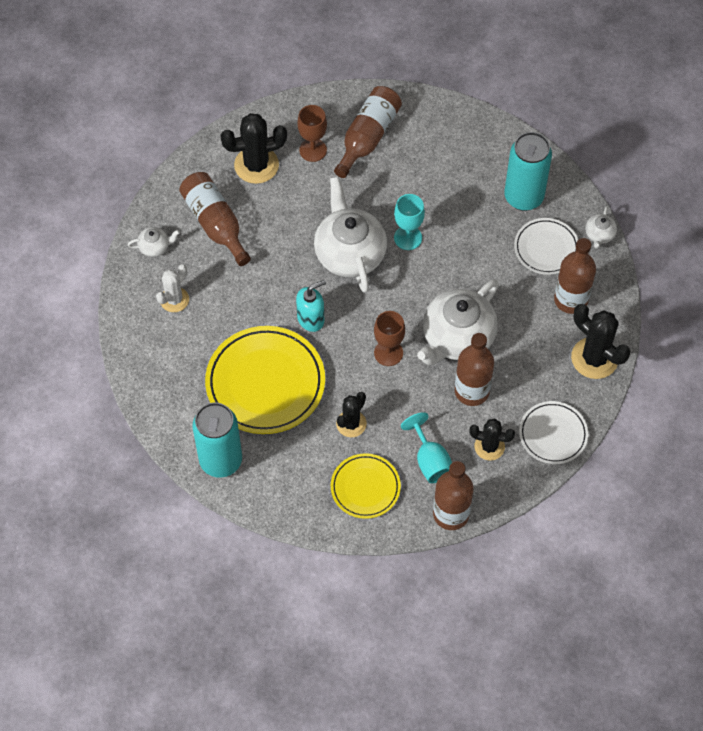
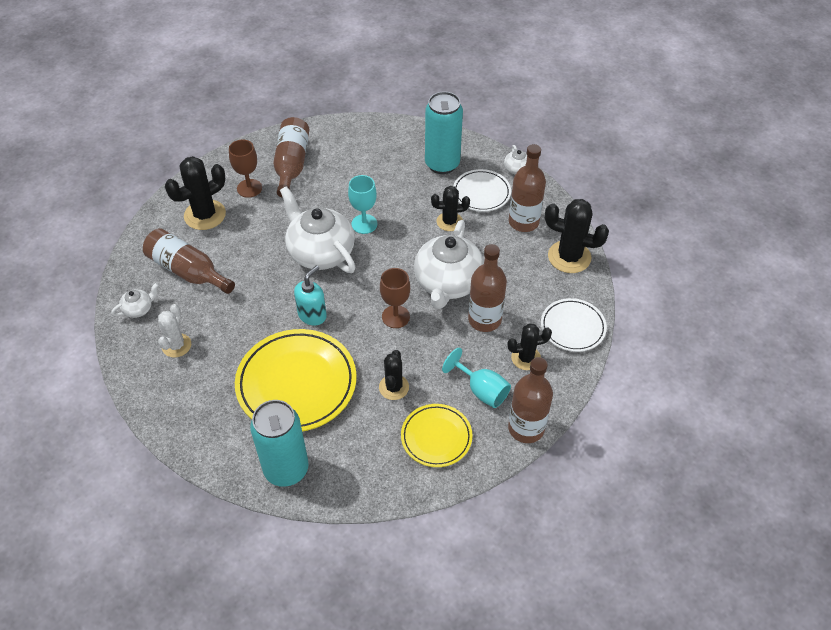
camera: 25 degrees left, 10 degrees down
(495, 269) = (449, 222): none -> black cactus

